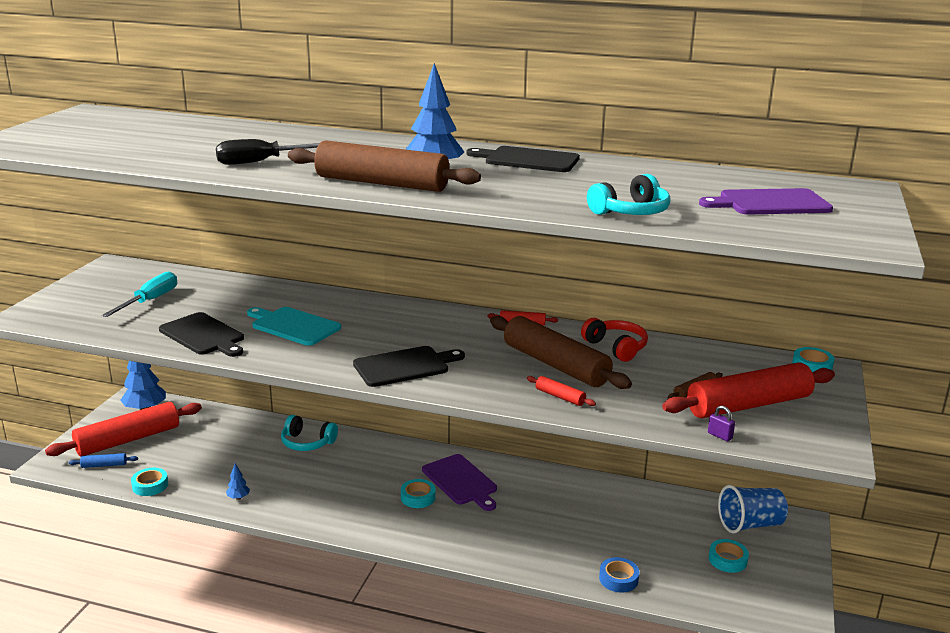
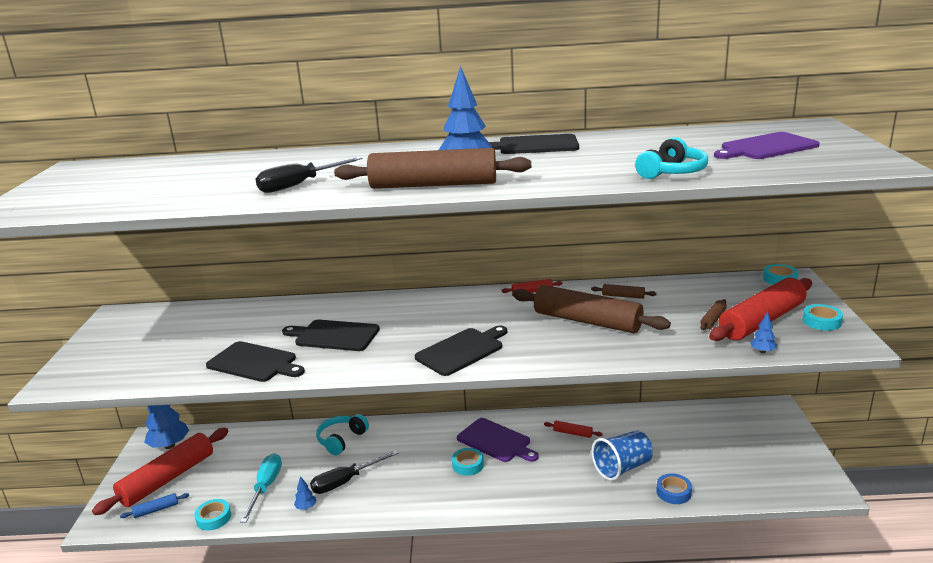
camera: 15 degrees left, 0 degrees up
(150, 301) = (178, 341): turquoise screwdriver -> turquoise screwdriver (266, 487)
(288, 483) = (345, 481): none -> black screwdriver
(293, 326) = (334, 336): turquoise cutting board -> black cutting board
(307, 443) = (341, 440): turquoise headphones -> turquoise headphones turned 120 degrees clockwise
(560, 397) = (612, 348): red rolling pin -> red rolling pin (572, 433)
(616, 347) = (623, 296): red headphones -> brown rolling pin
(720, 436) = (762, 351): purple padlock -> blue tree
(727, 560) = (744, 453): turquoise tape -> turquoise tape (821, 321)
(750, 525) = (742, 419): blue cup -> blue cup (622, 468)

